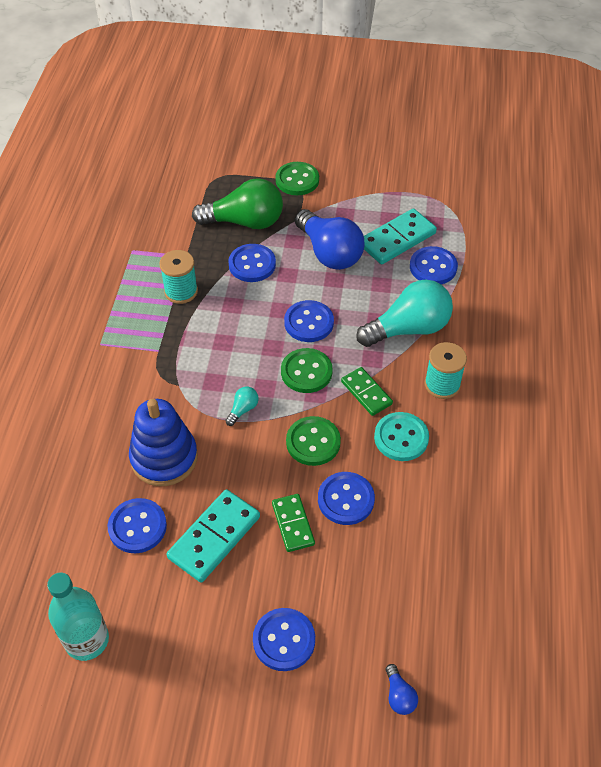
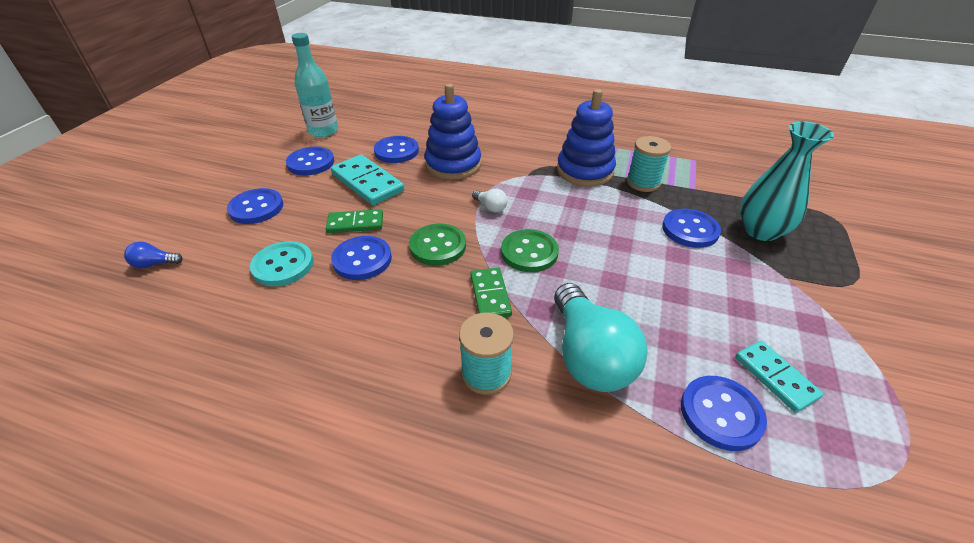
camera: 100 degrees right, 10 degrees down
(164, 336) = (585, 171): none -> blue stacking toy
(243, 409) = (490, 207): turquoise light bulb -> white light bulb
(245, 222) = (760, 231): green light bulb -> turquoise vase
(297, 180) = (864, 283): green button -> none
(309, 322) = (601, 263): blue button -> blue button (311, 163)
(329, 253) = (725, 296): blue light bulb -> none
(366, 393) = (490, 295): green domino -> green domino turned 75 degrees counterclockwise
(397, 239) = (775, 377): turquoise domino -> turquoise domino, size x0.63
(401, 438) = (418, 315): turquoise button -> turquoise button (283, 265)

